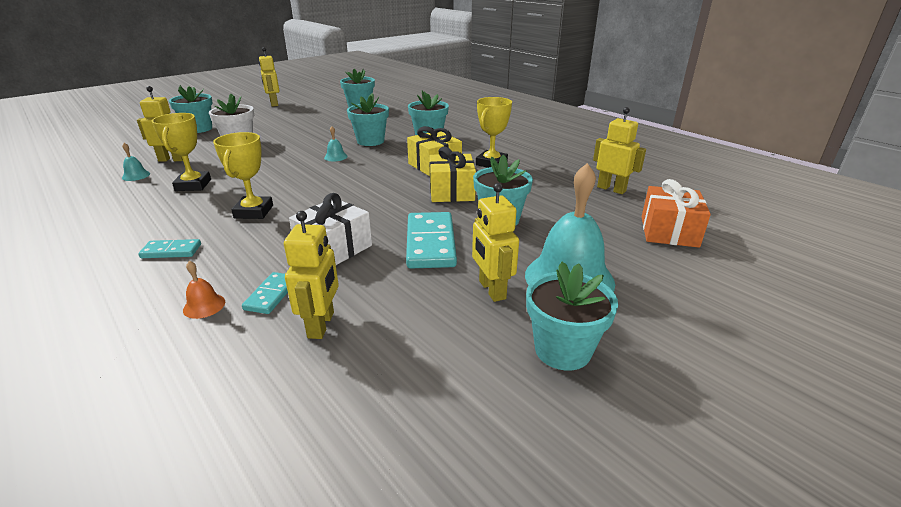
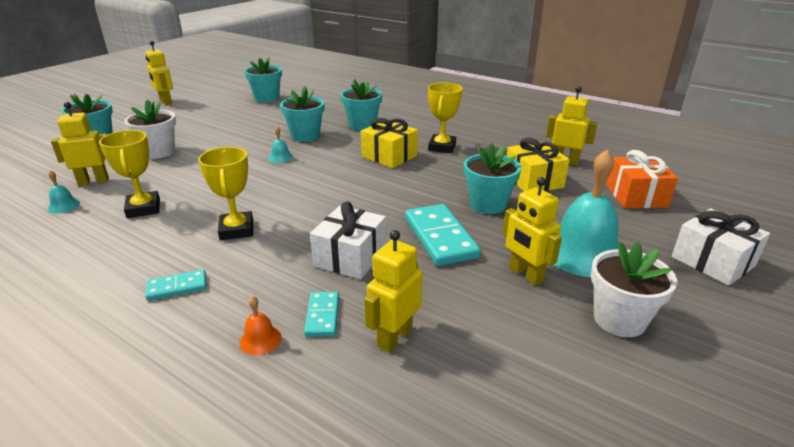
camera: 15 degrees left, 0 degrees up
(321, 325) = (394, 337): yellow robot -> yellow robot turned 135 degrees counterclockwise
(451, 191) = (424, 181): yellow gift -> yellow gift (533, 181)
(562, 350) = (619, 319): turquoise flower pot -> white flower pot
(716, 310) = (712, 261): none -> white gift

